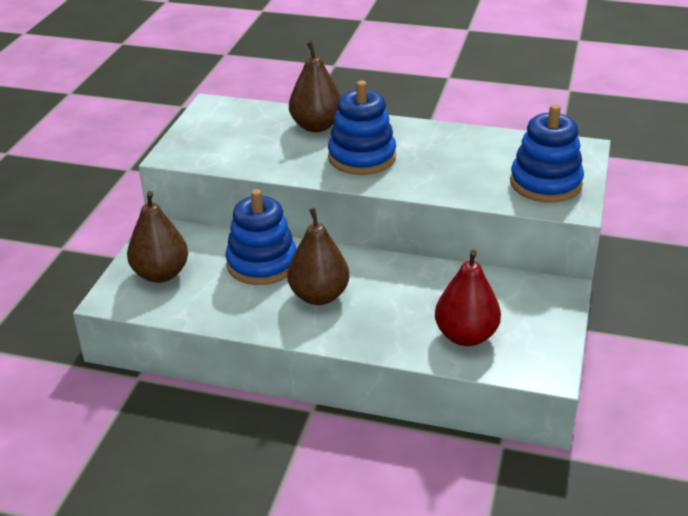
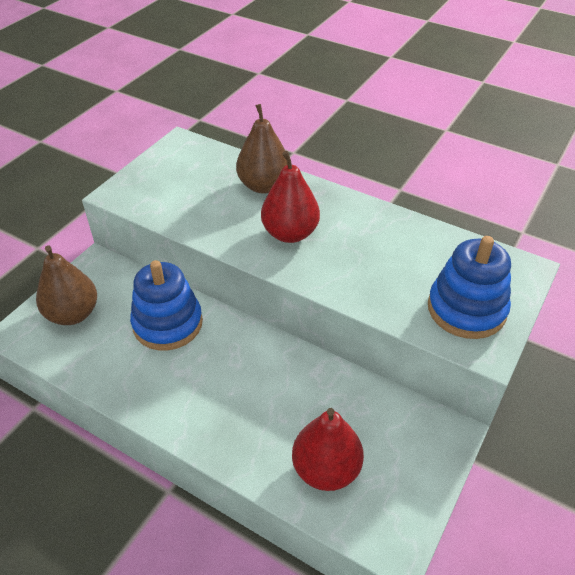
camera: 15 degrees right, 10 degrees up
(319, 296) = (203, 377): brown pear -> none
(362, 157) = (290, 233): blue stacking toy -> red pear

